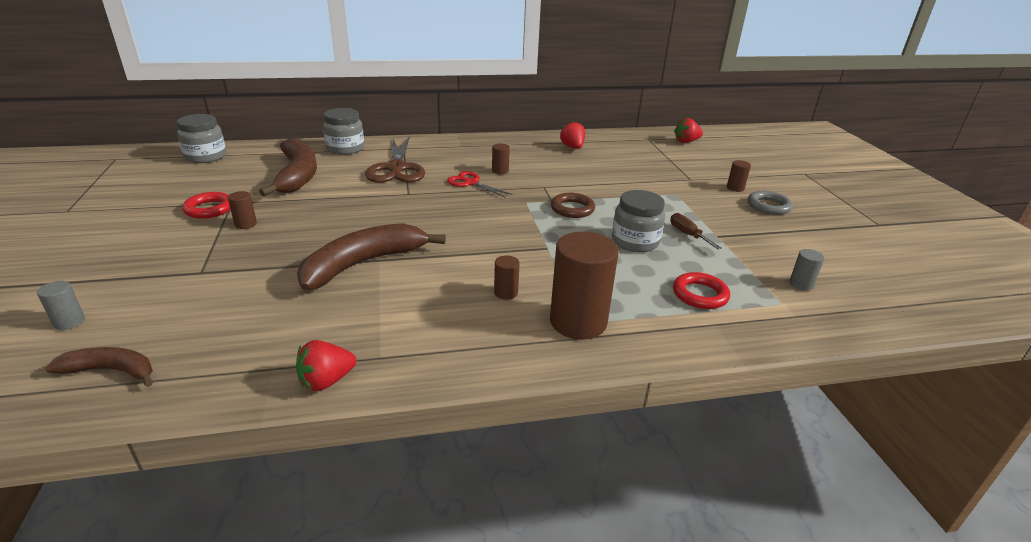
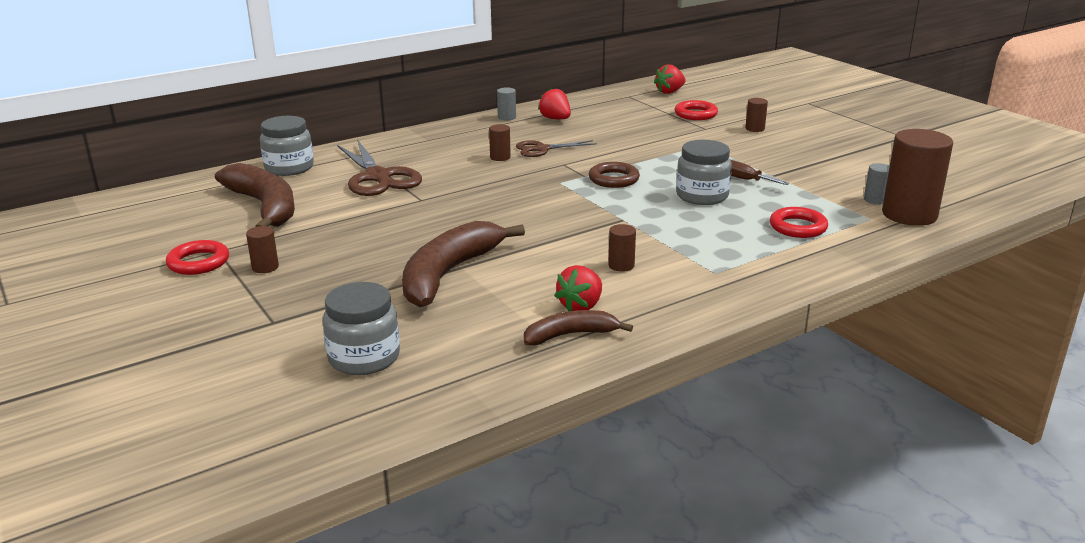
camera: 20 degrees left, 5 degrees down
(69, 322) = (180, 399): grey cylinder -> grey cylinder (506, 117)
(112, 371) = (292, 423): brown banana -> brown banana (571, 335)
(206, 157) = (114, 210): grey jar -> grey jar (364, 358)
(326, 381) = (526, 374): red strawberry -> red strawberry (581, 306)
(471, 183) = (480, 175): red scissors -> none
(539, 170) = (542, 149): none -> brown scissors
(578, 322) = (711, 273): brown cylinder -> brown cylinder (909, 215)
(692, 165) = (695, 114): none -> red ring
(768, 206) = (798, 139): grey ring -> none

